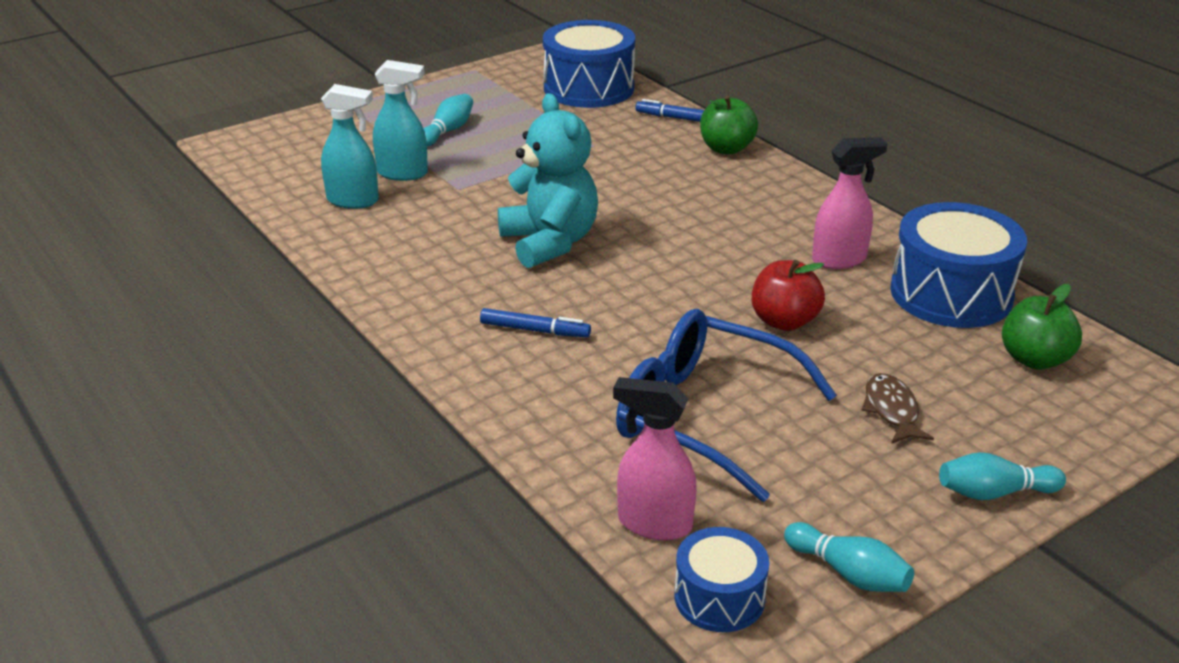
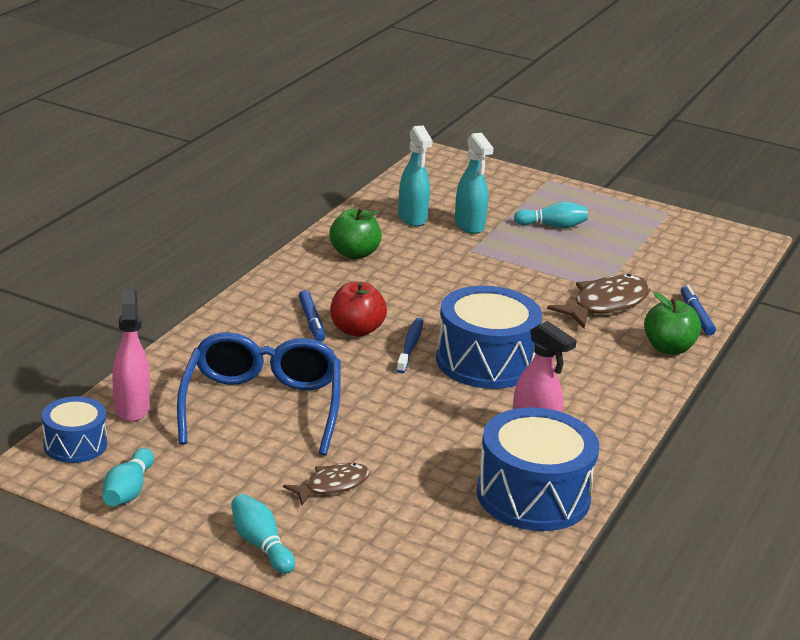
camera: 60 degrees right, 5 degrees down
(549, 242) = (431, 302): turquoise teddy bear -> none
(589, 88) = (700, 265): blue drum -> blue drum (485, 361)
(625, 152) = (606, 304): none -> brown fish
(633, 281) = (410, 346): none -> blue toothbrush
(784, 321) = (414, 420): red apple -> red apple (356, 330)
(1034, 359) = (465, 550): green apple -> green apple (354, 254)

